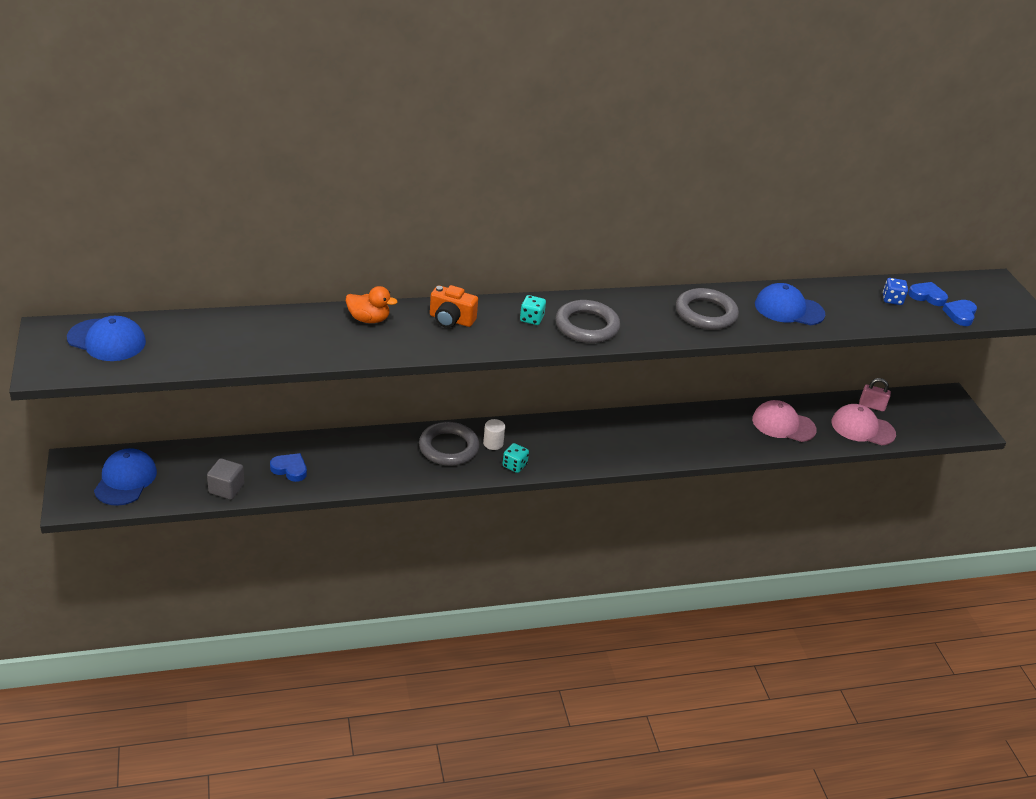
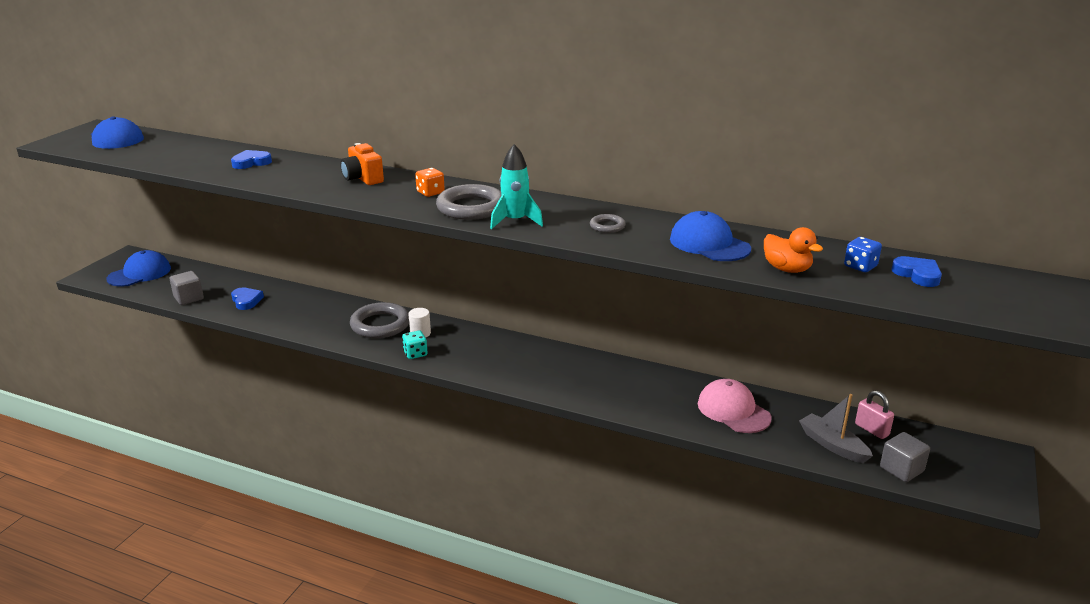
camera: 40 degrees right, 10 degrees down
(369, 319) = (301, 165): orange duck -> orange duck (787, 269)
(531, 319) = (430, 192): turquoise dice -> orange dice
(638, 330) = (515, 221): none -> turquoise rocket
(706, 313) = (607, 226): grey ring -> grey ring, size x0.49
(862, 428) = (832, 445): pink cap -> grey boat
(912, 430) = (901, 469): none -> grey cube
(960, 314) = (943, 299): blue heart -> blue heart (251, 162)

